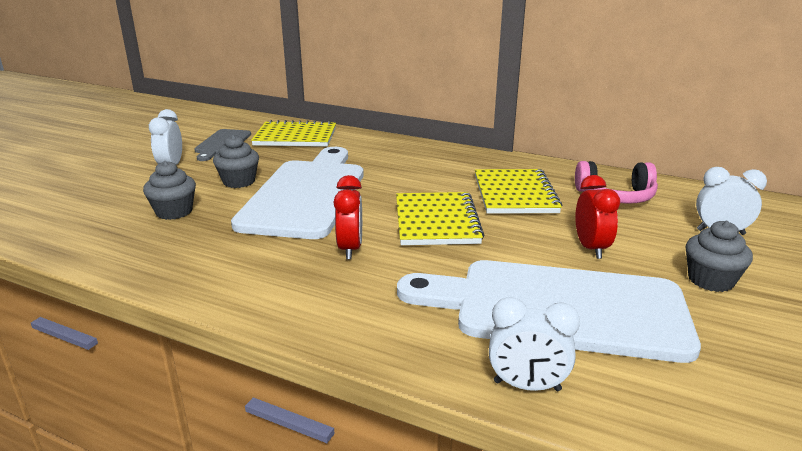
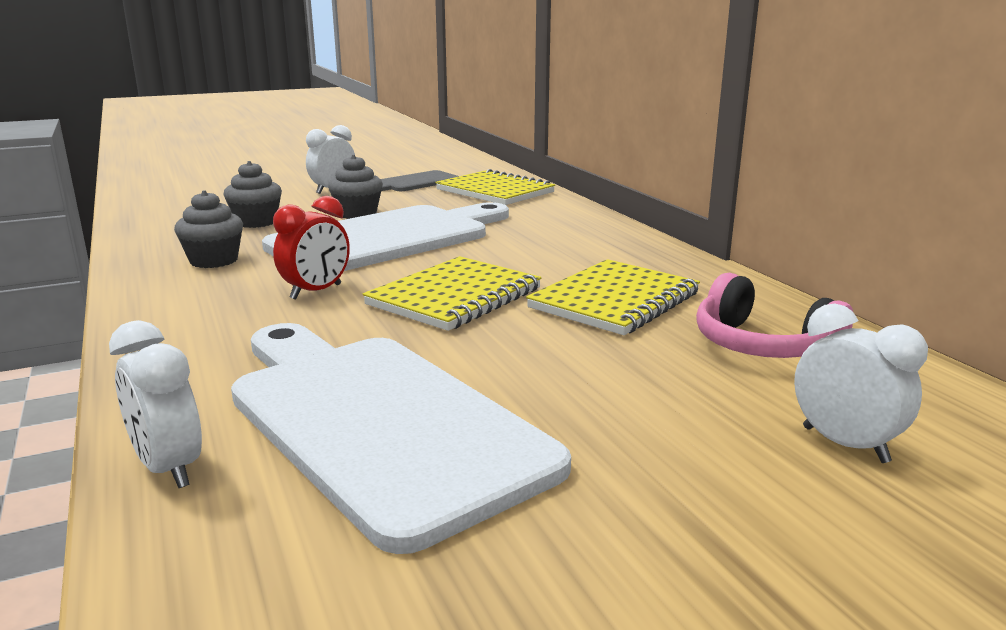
camera: 40 degrees right, 5 degrees down
(591, 248) = (574, 384): red clock -> none
(710, 280) = (664, 488): grey cupcake -> grey cupcake (214, 260)

